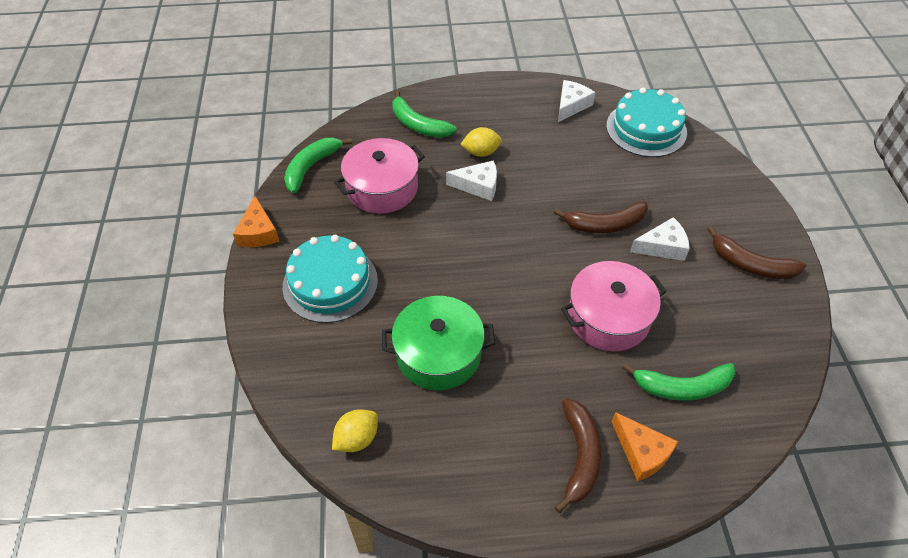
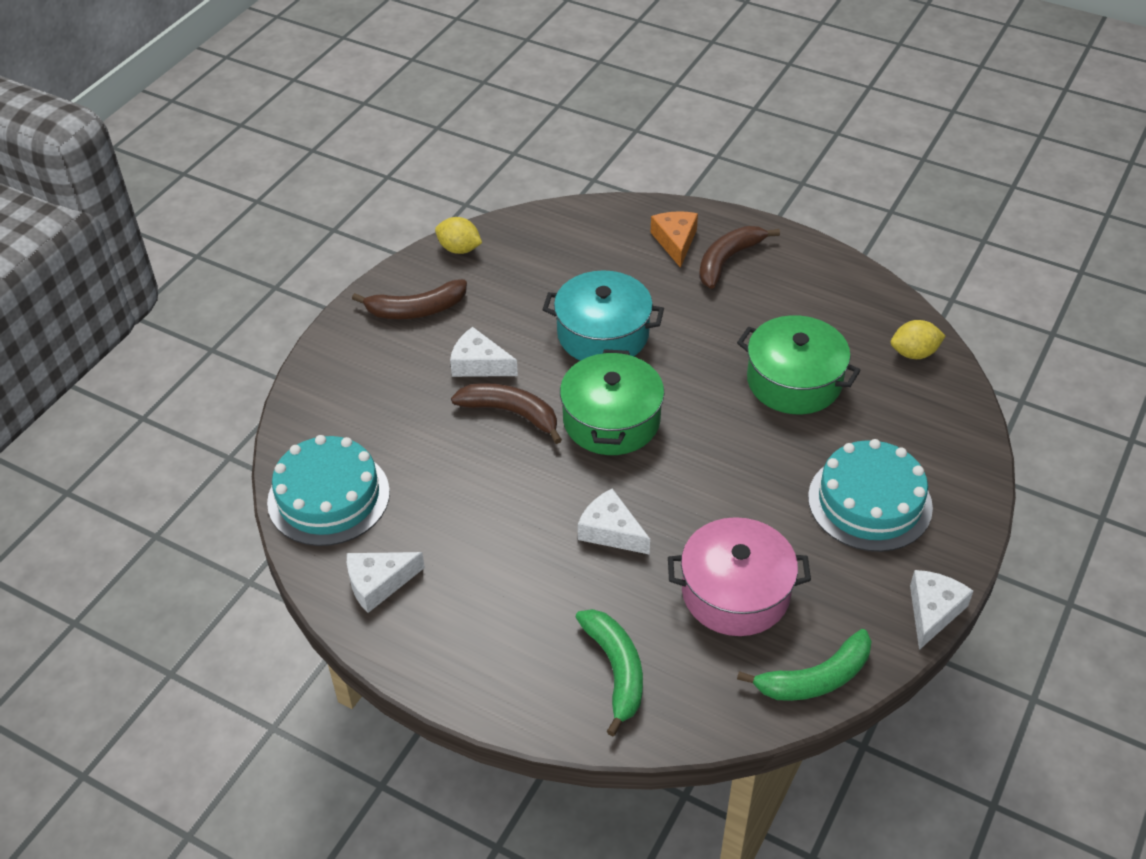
camera: 145 degrees left, 5 degrees down
(258, 232) = (933, 611): orange cheese -> white cheese
(481, 152) = (567, 576): yellow lemon -> yellow lemon (459, 249)
(540, 253) = (611, 420): none -> green pot
(608, 317) = (603, 334): pink pot -> turquoise pot
(682, 387) = (596, 261): green banana -> none
(751, 264) = (416, 309): brown banana -> brown banana turned 105 degrees clockwise

